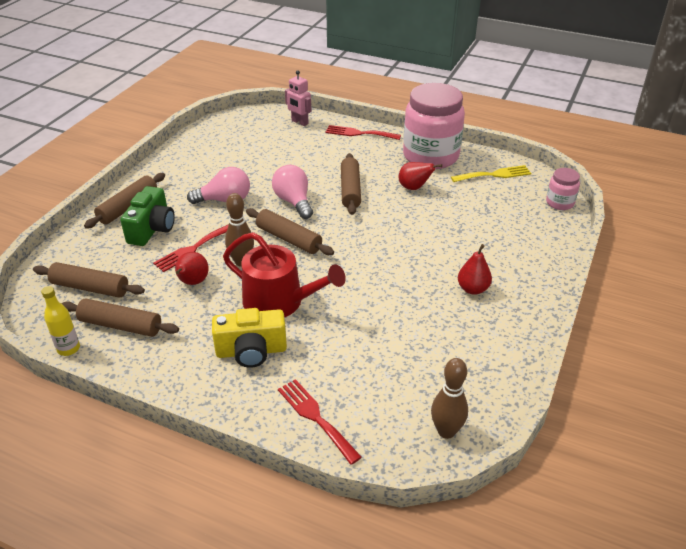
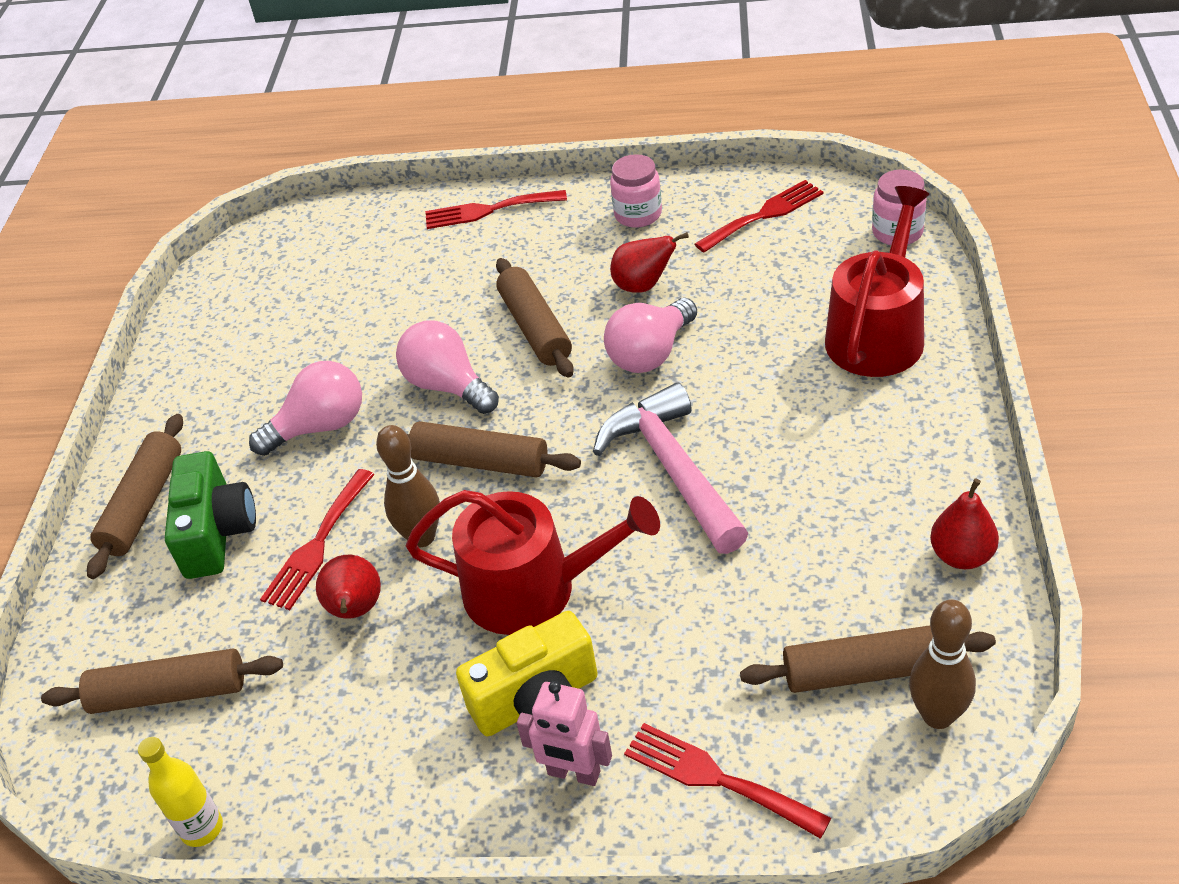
camera: 15 degrees left, 5 degrees up
(121, 325) = (272, 744): brown rolling pin -> brown rolling pin (866, 671)
(299, 122) = (367, 223): pink robot -> pink robot (573, 773)
(379, 272) = (673, 469): none -> pink hammer
(399, 218) = (650, 354): none -> pink light bulb
(430, 156) = (638, 214): pink jar -> pink jar, size x0.46
(473, 289) = (843, 443): red pear -> red pear (961, 556)
(494, 175) = (764, 215): yellow fork -> red fork
(521, 245) = (878, 333): none -> red watering can

